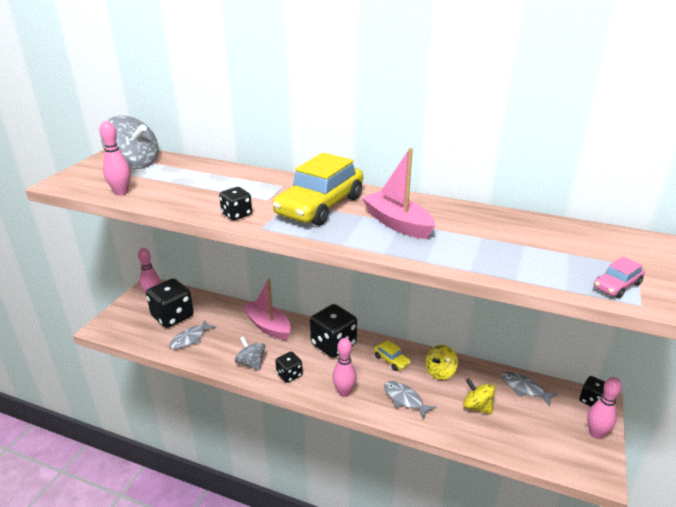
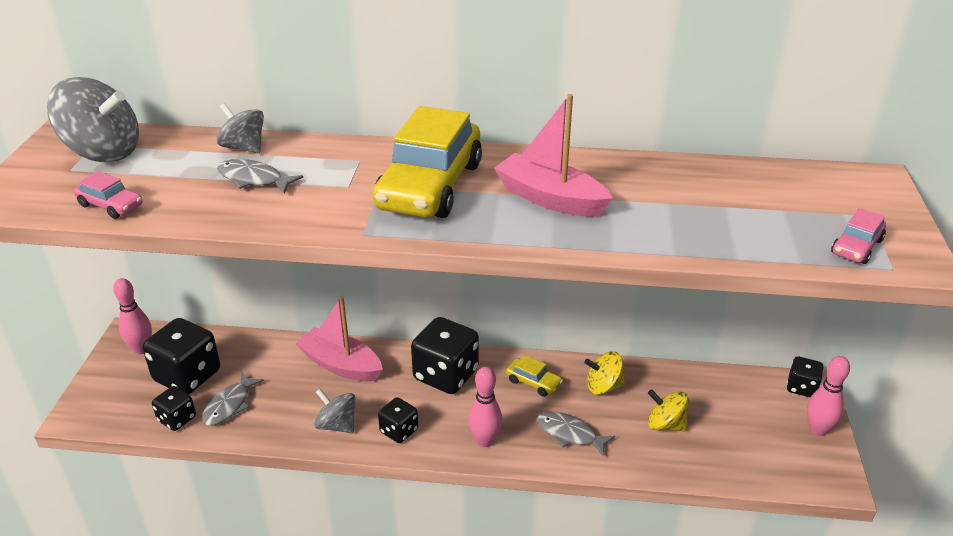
camera: 15 degrees left, 5 degrees up
(121, 192) = (111, 205): pink bowling pin -> pink car
(216, 170) = (244, 147): none -> grey spinning top
(237, 214) = (314, 217): black dice -> black dice (177, 419)
(440, 372) = (603, 386): yellow spinning top -> yellow spinning top turned 60 degrees clockwise
(524, 388) = (716, 388): grey fish -> grey fish (254, 179)

